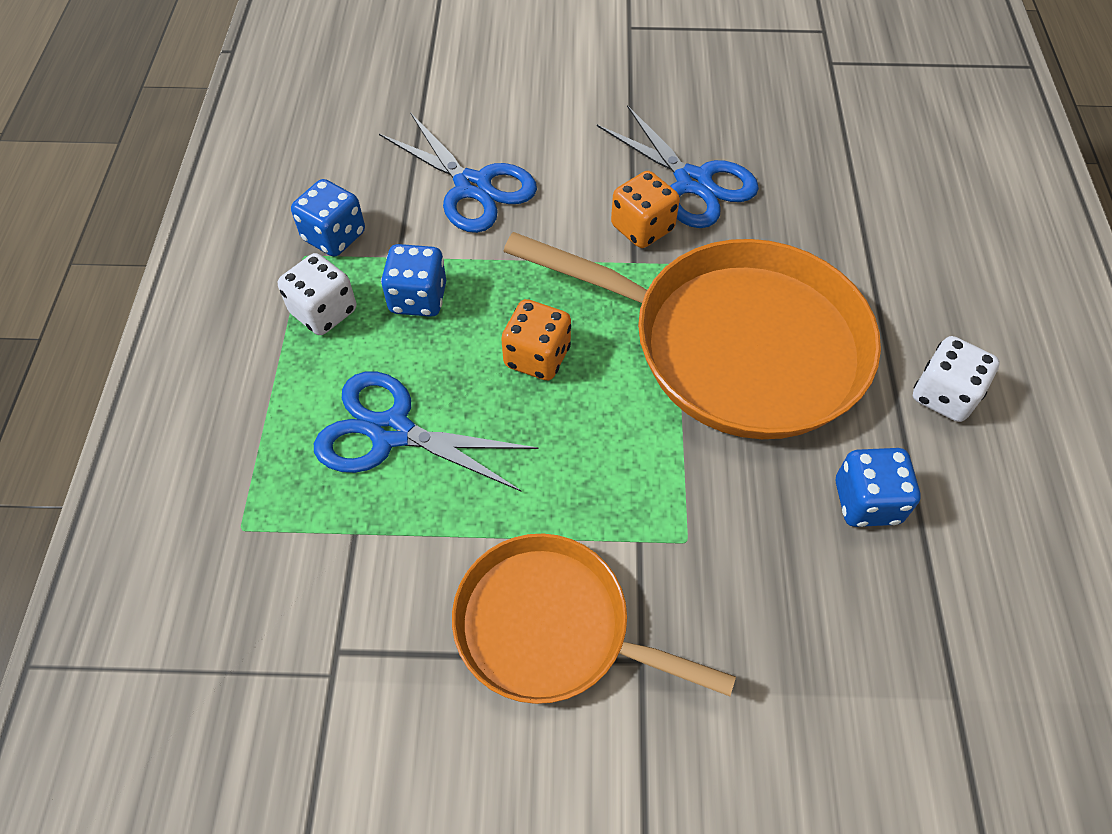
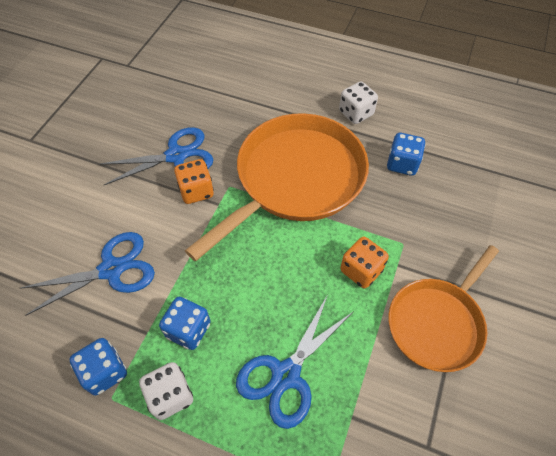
camera: 70 degrees left, 0 degrees up
(537, 357) = (264, 275): orange dice -> orange dice (361, 270)

